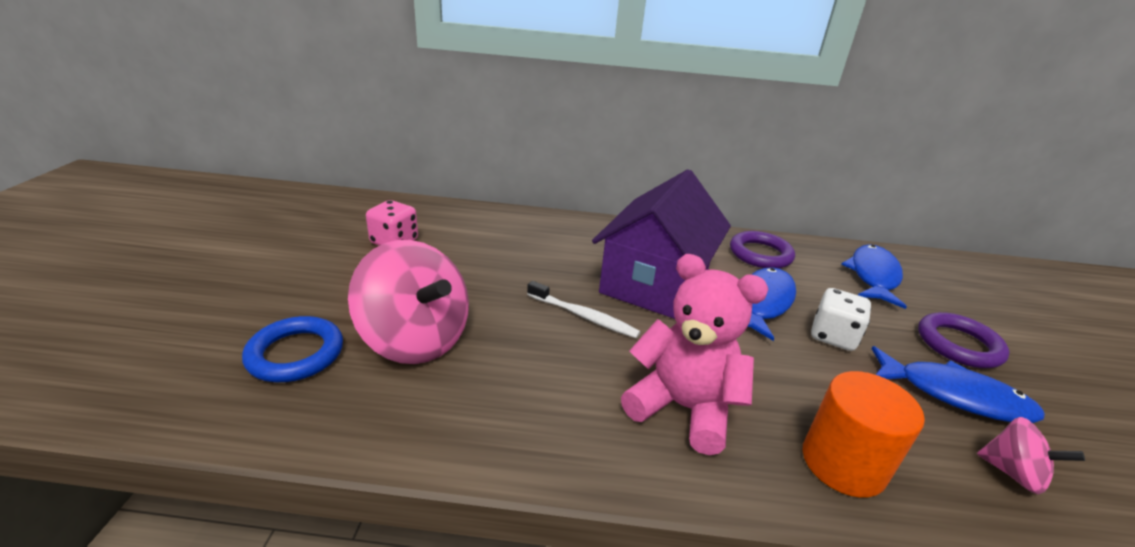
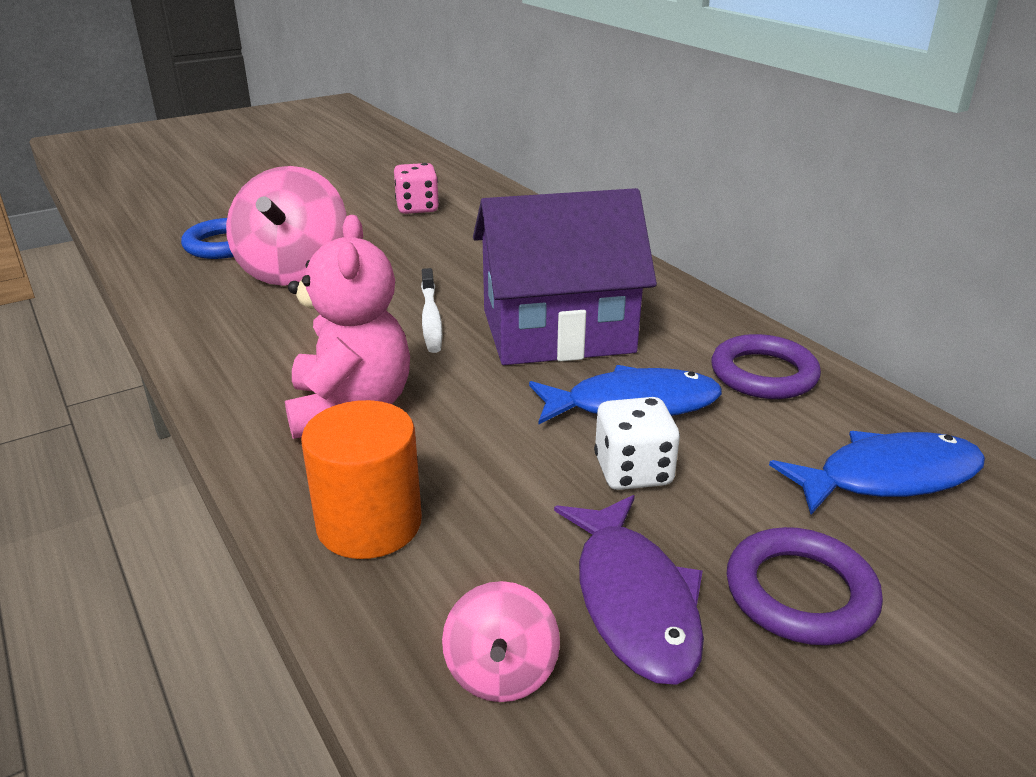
camera: 55 degrees right, 0 degrees up
(954, 395) = (633, 600): blue fish -> purple fish

